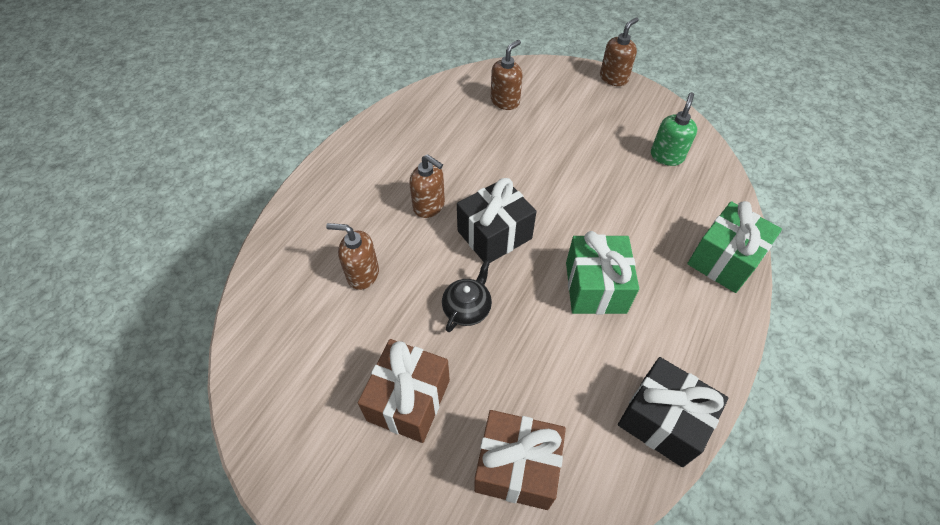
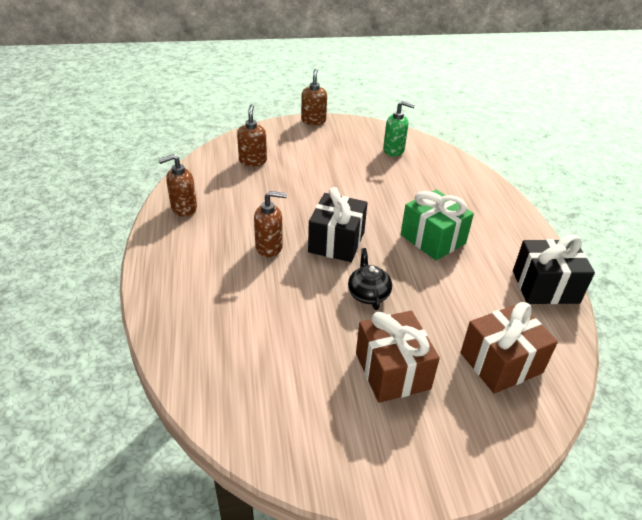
camera: 40 degrees left, 15 degrees down
(362, 274) = (267, 315): brown soap dispenser -> brown soap dispenser (183, 208)
(666, 156) = (394, 150): green soap dispenser -> green soap dispenser turned 120 degrees clockwise
(724, 260) = (484, 189): green gift -> none

